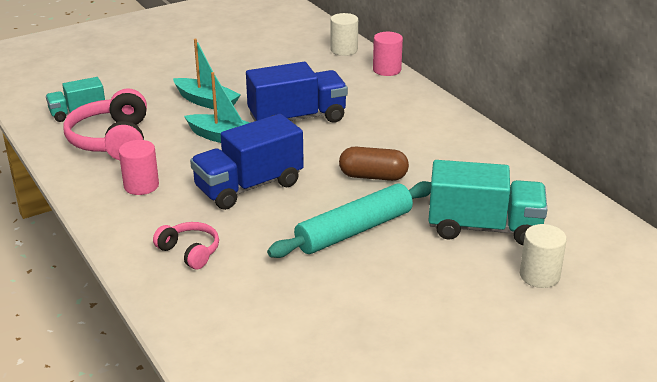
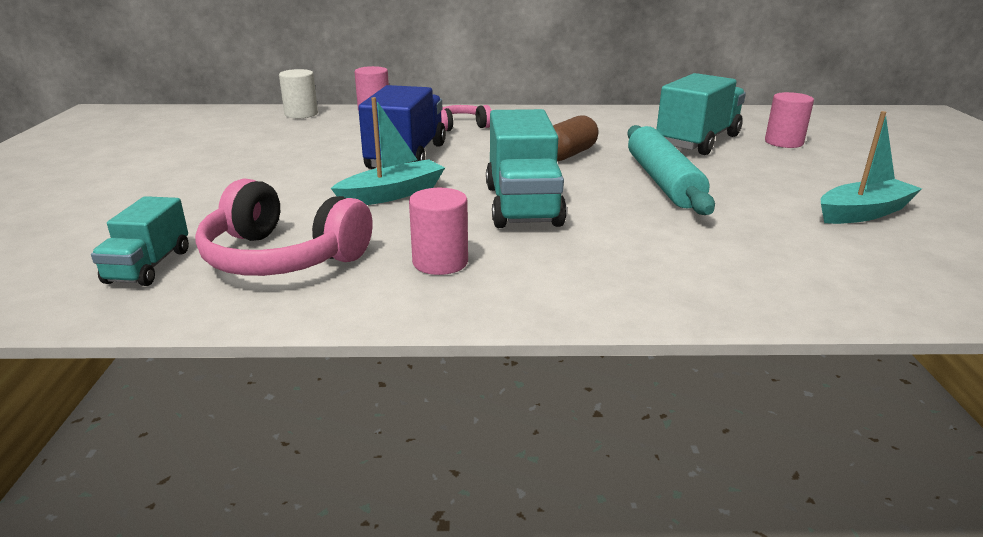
camera: 60 degrees left, 5 degrees down
(190, 252) = (640, 264): pink headphones -> pink headphones (461, 126)
(207, 102) = (288, 186): turquoise boat -> turquoise boat (863, 213)
(249, 186) = (522, 205): blue truck -> turquoise truck
(539, 276) = (783, 142): white cylinder -> pink cylinder

